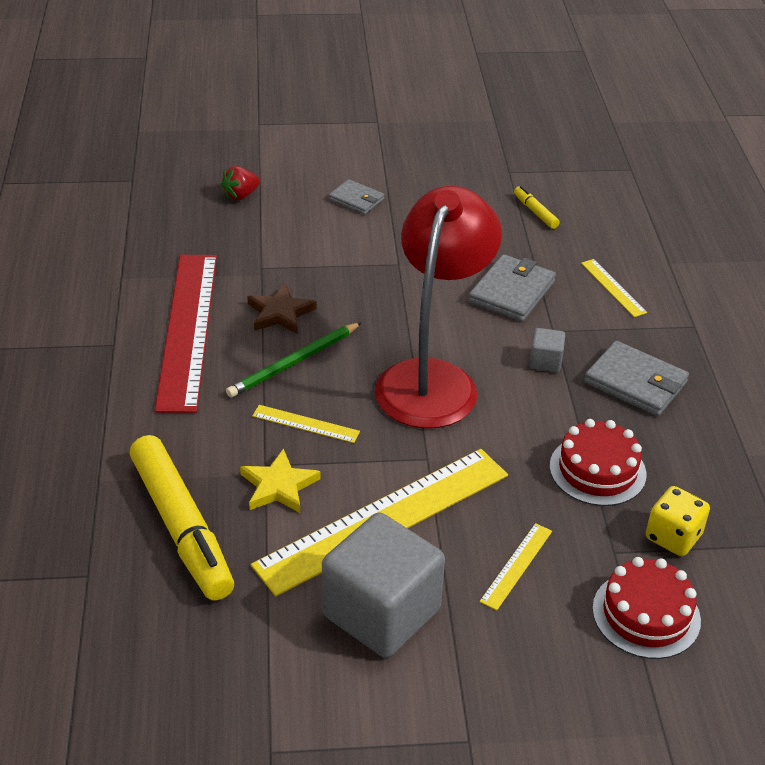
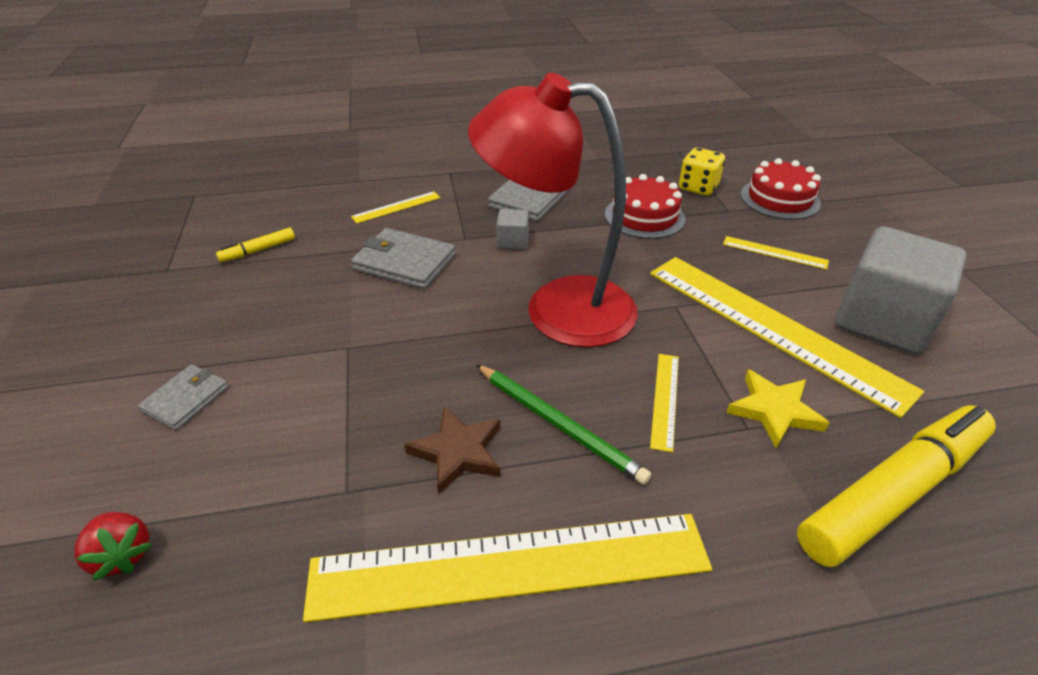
camera: 95 degrees left, 0 degrees up
(187, 329) = (510, 566): red ruler -> yellow ruler

